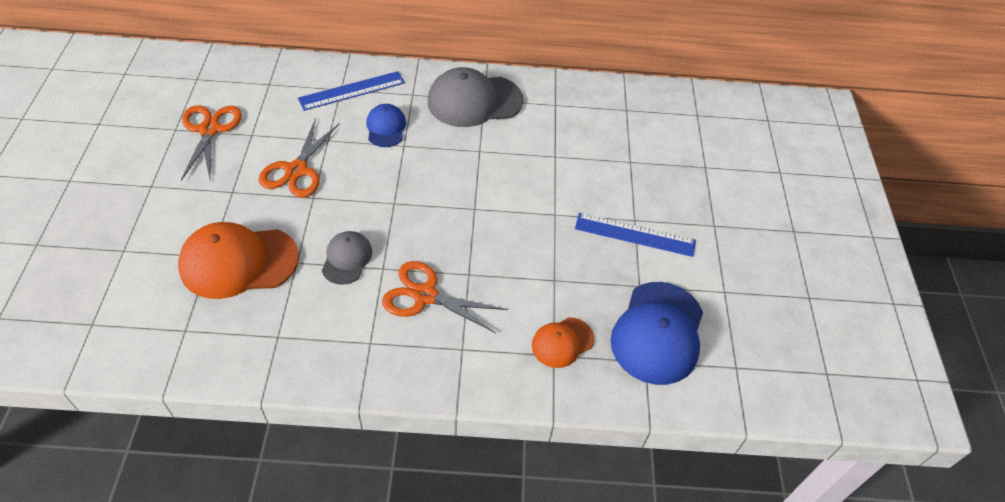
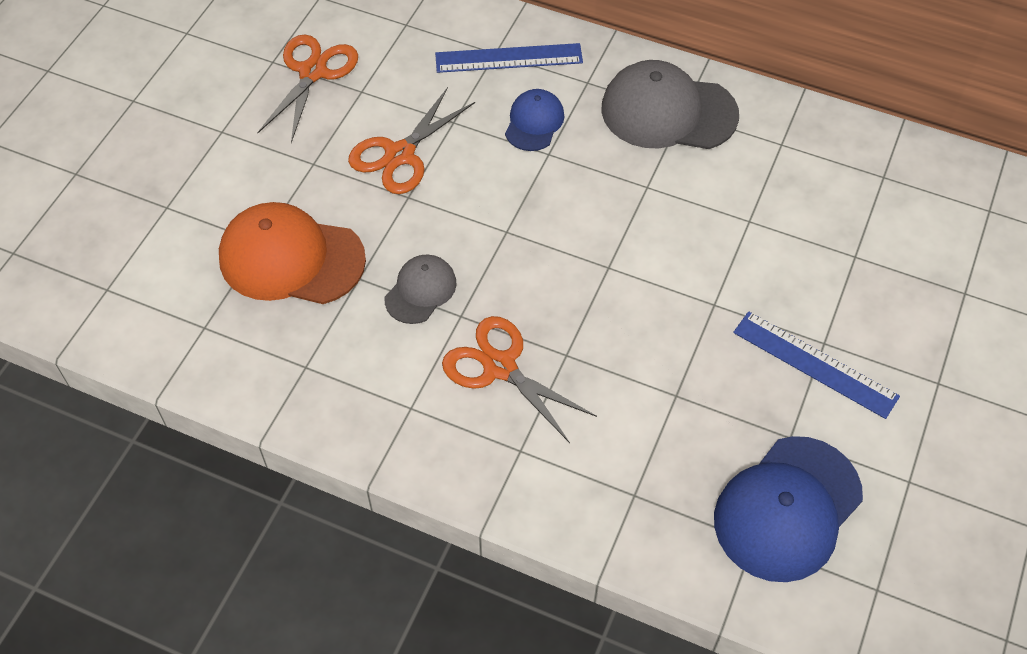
camera: 25 degrees right, 5 degrees up
(562, 342) = (652, 482): orange cap -> none

